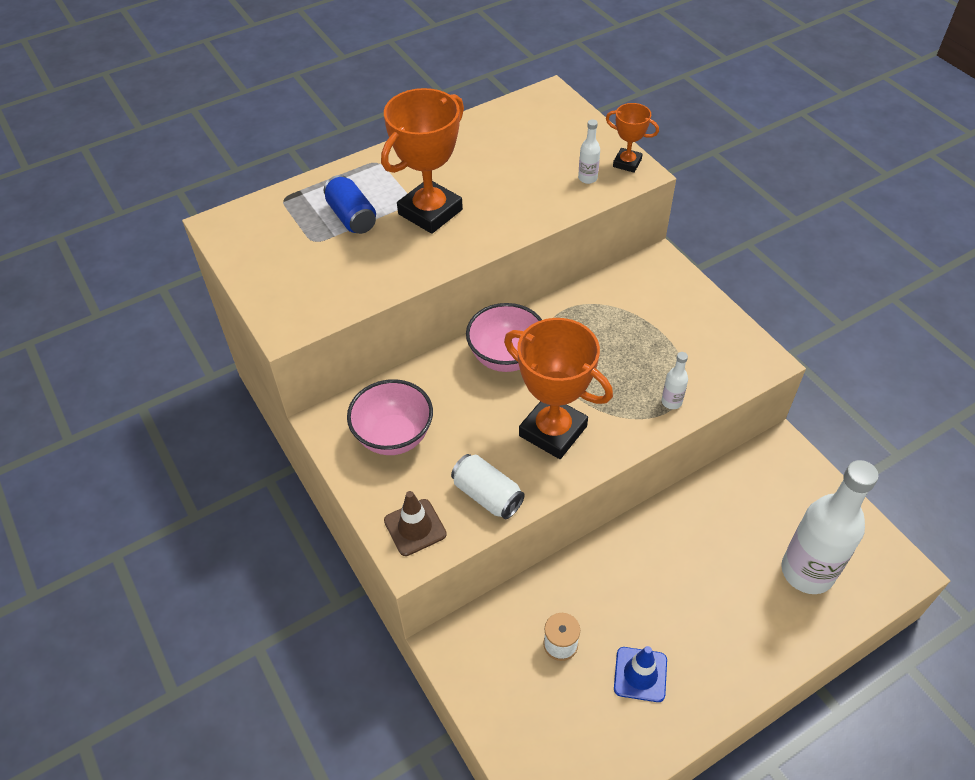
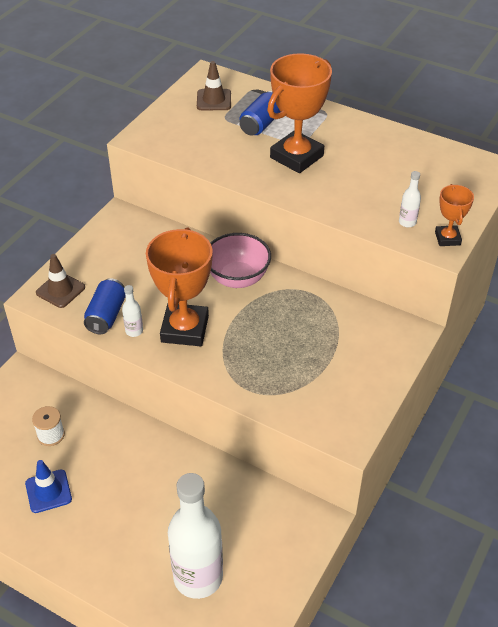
camera: 60 degrees right, 5 degrees down
(273, 237) = (214, 100): none -> brown traffic cone
(394, 437) = (128, 250): pink bowl -> none
(430, 212) = (296, 157): orange trophy -> orange trophy turned 60 degrees counterclockwise
(487, 495) = (106, 315): white can -> blue can
(671, 402) = (259, 389): white bottle -> white bottle (134, 331)

